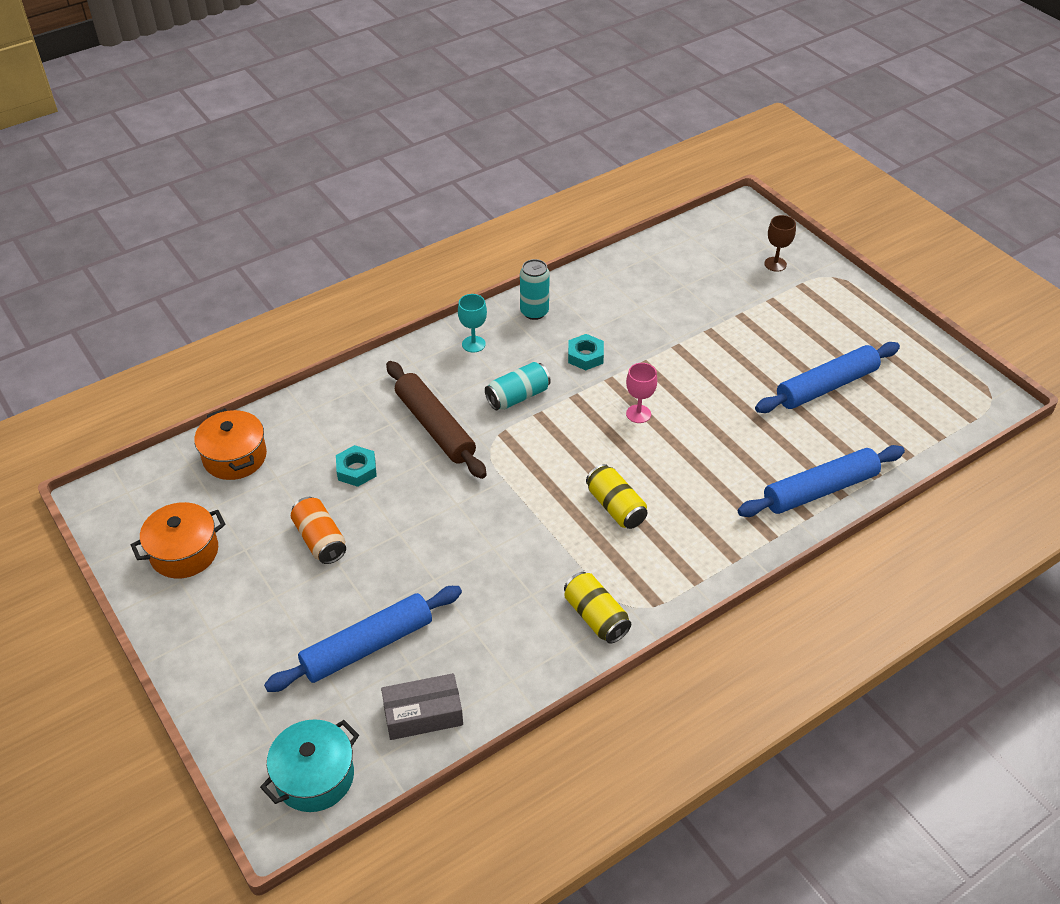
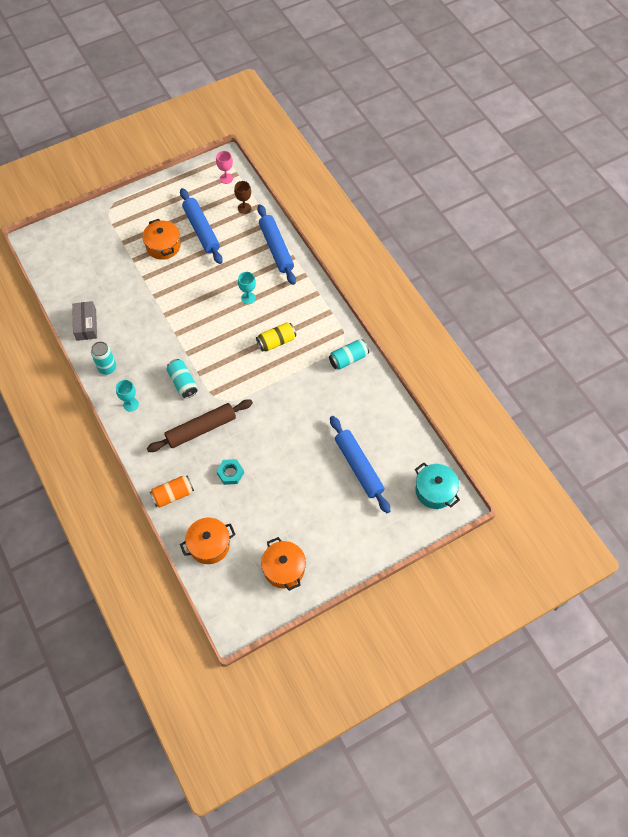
camera: 85 degrees left, 15 degrees up
(320, 540) = (283, 492): orange can -> orange can (173, 495)
(423, 714) = (401, 441): grey box -> grey box (86, 325)
(585, 356) = (154, 343): turquoise nut -> none
(595, 617) = (348, 359): yellow can -> turquoise can
(638, 414) = (208, 322): pink goblet -> pink goblet (226, 178)
(699, 461) = (248, 298): none -> turquoise goblet
(775, 264) = (91, 234): brown goblet -> brown goblet (244, 208)
(777, 344) = (163, 246): none -> orange pot

